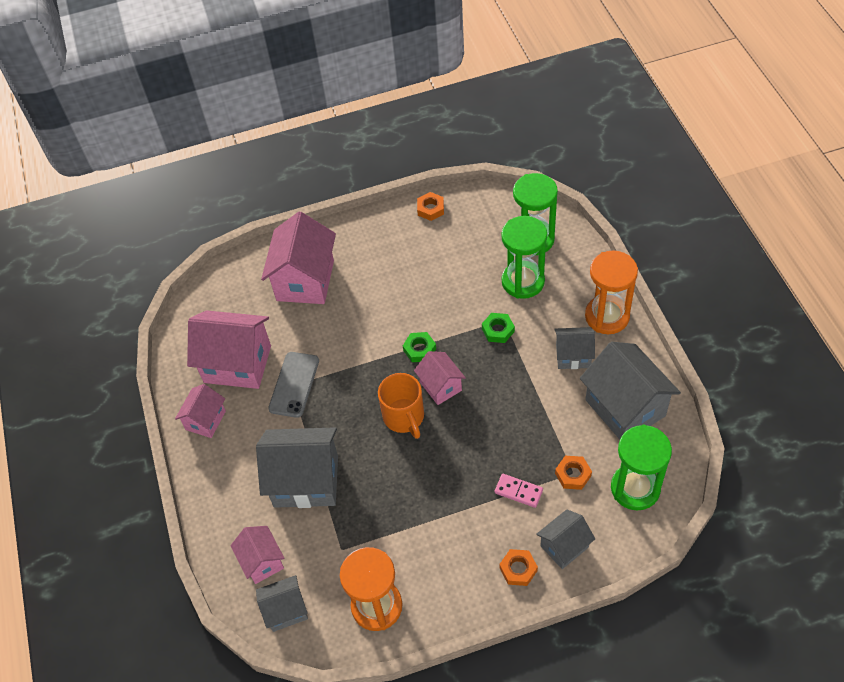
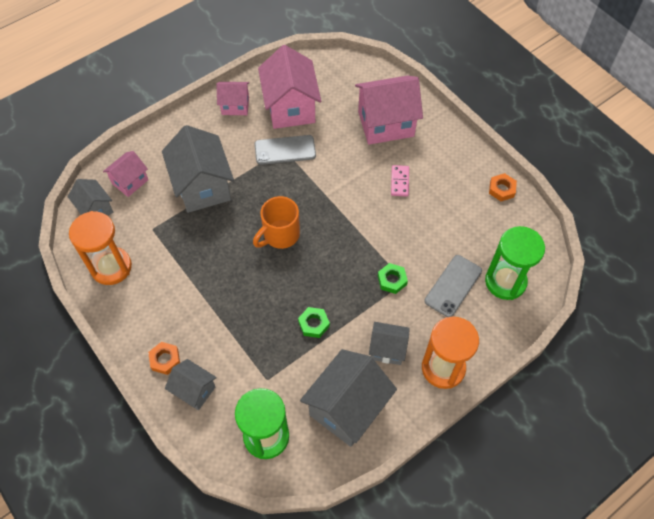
camera: 65 degrees right, 5 degrees up
(419, 349) = (349, 226): green nut -> green nut (314, 324)
(440, 386) = (318, 252): pink house -> none
(518, 491) = (236, 340): pink domino -> pink domino (400, 182)
(523, 281) = (453, 286): green hourglass -> grey phone
(573, 356) = (387, 349): grey house -> grey house turned 60 degrees counterclockwise
(573, 474) = (265, 380): orange nut -> none

